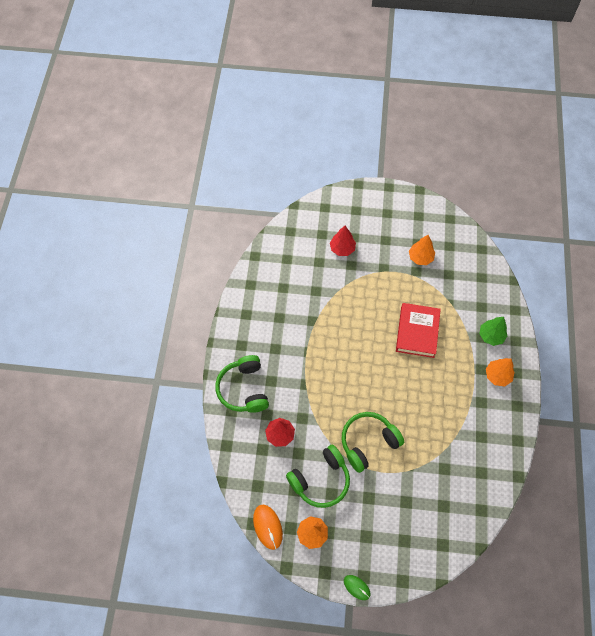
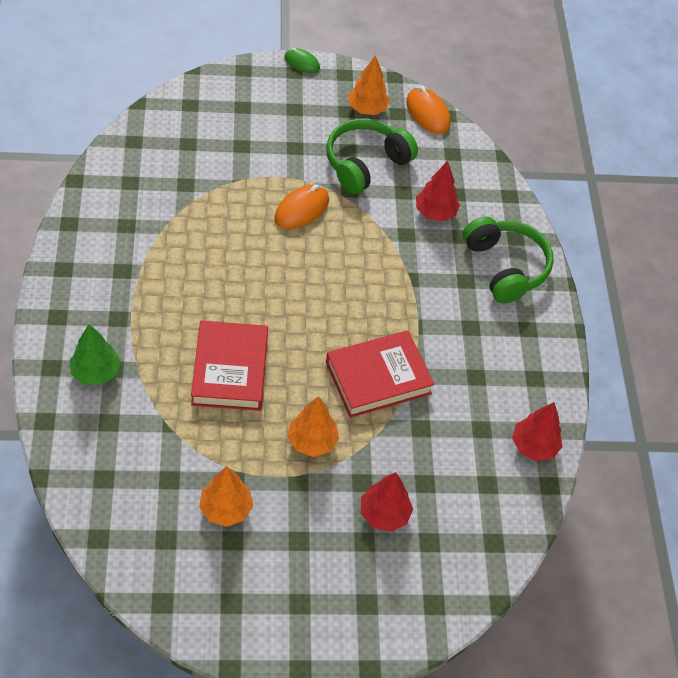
camera: 165 degrees right, 10 degrees down
(257, 276) = (534, 446): none -> red tree
(335, 321) = (378, 377): none -> red book
(368, 442) = (301, 209): green headphones -> orange mouse
(497, 375) = (91, 310): orange tree -> orange tree (312, 441)

